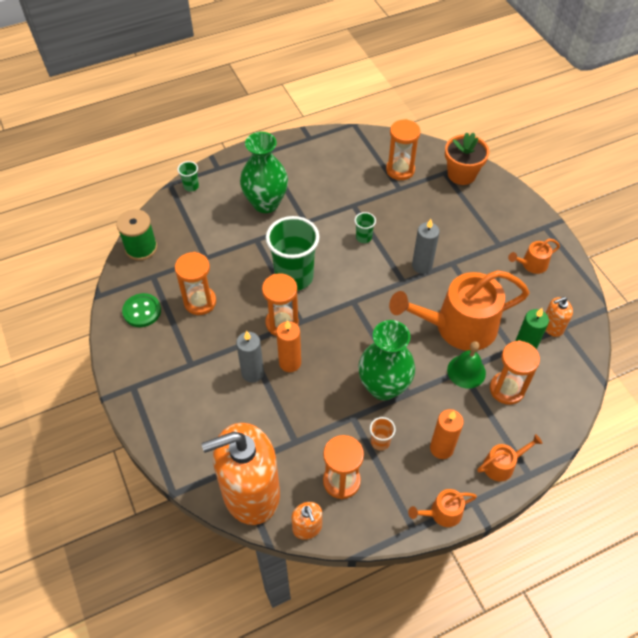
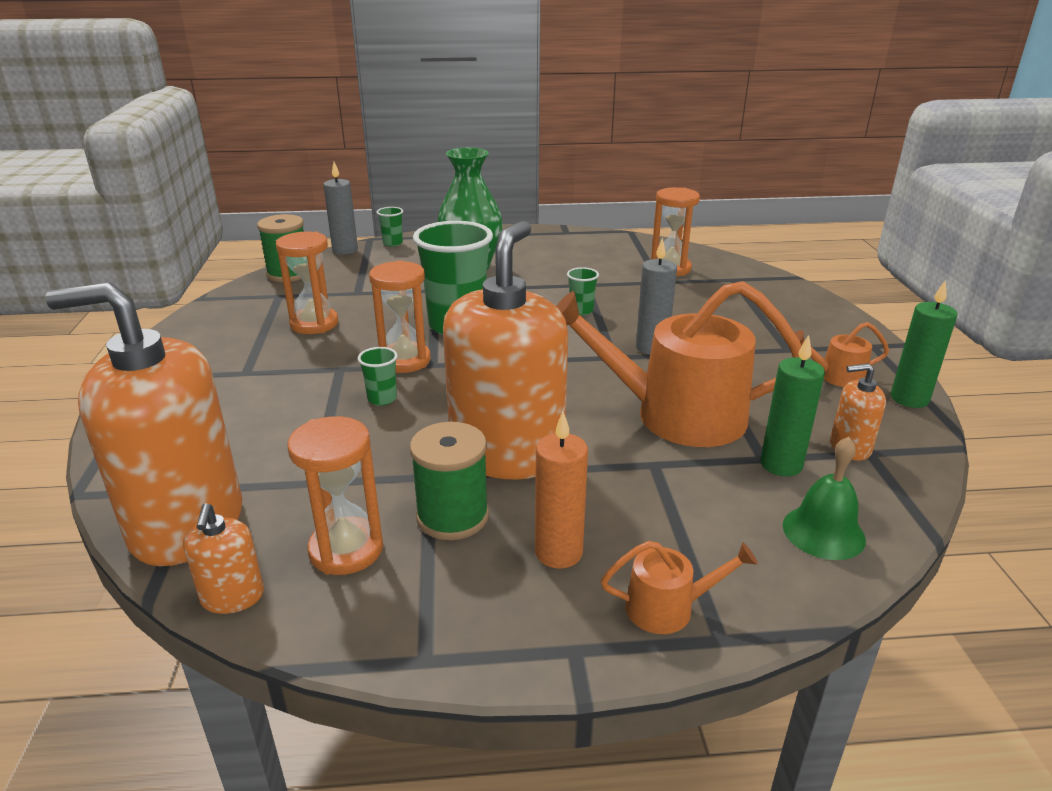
camera: 20 degrees right, 25 degrees down
(142, 311) = (235, 318): green button -> none
(252, 373) = (320, 397): grey candle -> grey candle (345, 250)
(290, 363) = (382, 398): orange candle -> green cup
(380, 442) = (452, 516): orange cup -> green spool
(383, 387) = (507, 453): green vase -> orange soap dispenser
(442, 513) = (500, 650): orange watering can -> none
(461, 174) = (758, 284): orange flower pot -> none
(466, 371) = (662, 466): green bell -> green bell (823, 532)
(507, 389) = (728, 504): orange hourglass -> none
(573, 274) = (909, 399): none -> green candle

